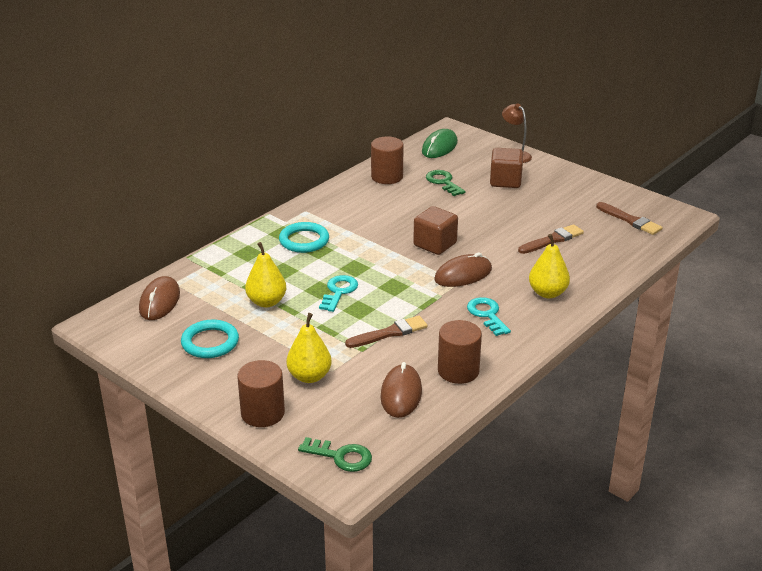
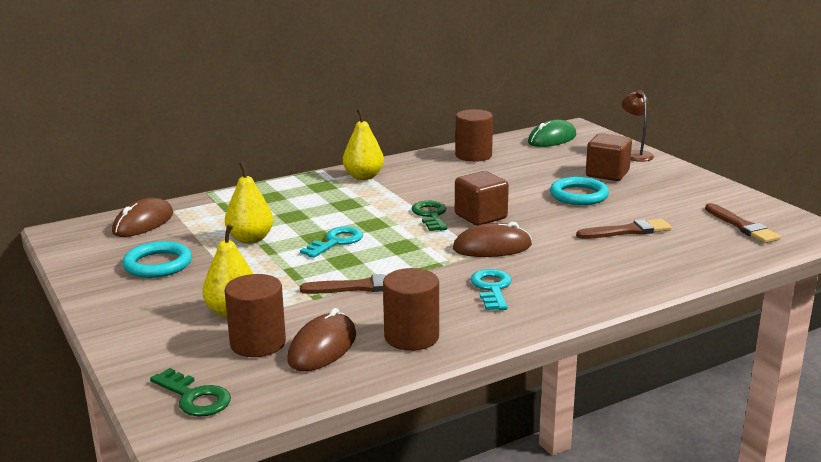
camera: 20 degrees right, 10 degrees down
(262, 413) = (148, 337): brown cylinder -> brown cylinder (258, 343)
(304, 240) = (338, 195): turquoise ring -> turquoise ring (579, 195)
(443, 182) = (533, 167): green key -> green key (431, 215)
(547, 293) = (585, 279): yellow pear -> yellow pear (363, 177)

